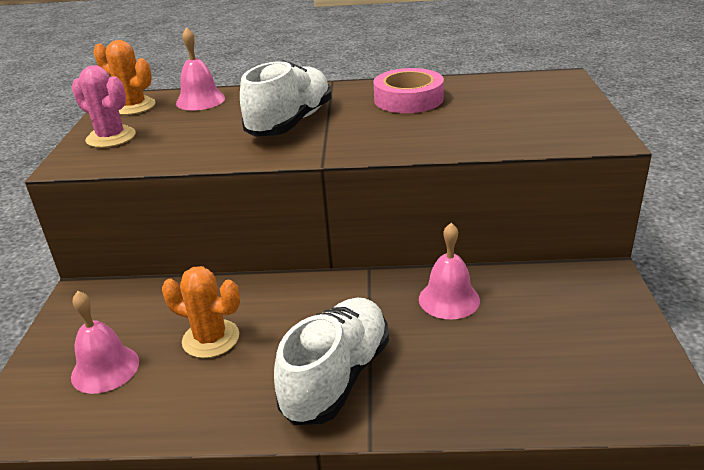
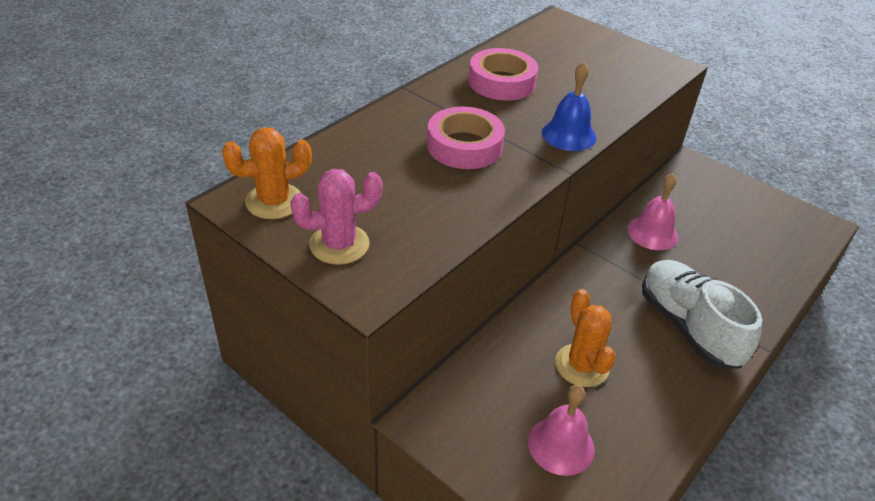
camera: 55 degrees left, 10 degrees up
(200, 100) = (330, 161): pink bell -> none
(211, 339) = (581, 365): orange cactus -> orange cactus turned 75 degrees counterclockwise
(290, 123) = (464, 146): white shoe -> pink tape
(379, 145) = (568, 135): none -> blue bell

